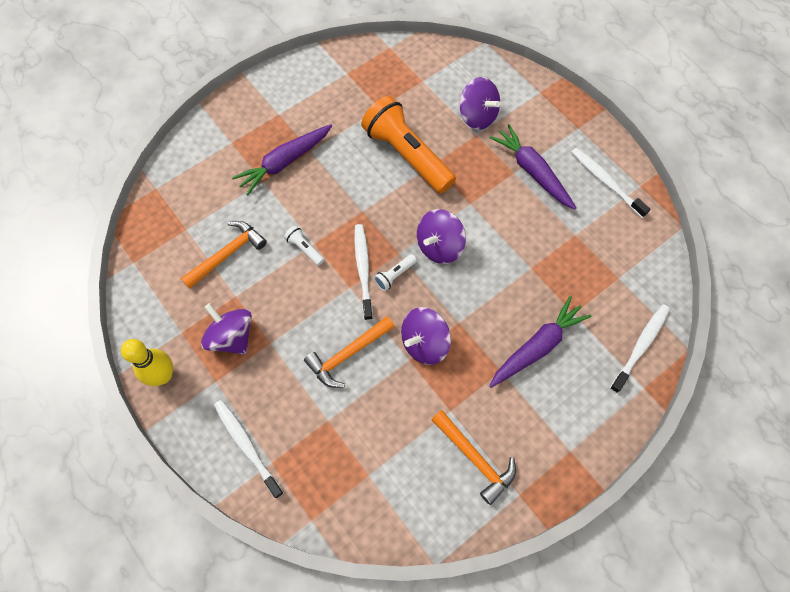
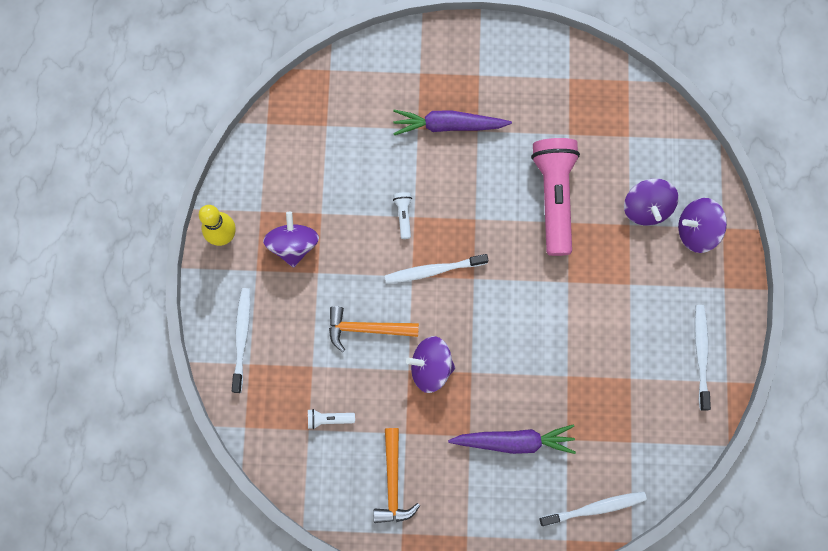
camera: 40 degrees right, 10 degrees up
(227, 254) = (341, 173): orange hammer -> none
(363, 270) = (434, 270): white toothbrush -> white toothbrush turned 135 degrees counterclockwise
(395, 275) = (454, 294): white flashlight -> white flashlight (329, 419)
(406, 155) = (553, 197): orange flashlight -> pink flashlight
(439, 246) = (510, 299): purple spinning top -> purple spinning top (696, 231)
(532, 171) = (646, 295): purple carrot -> none

